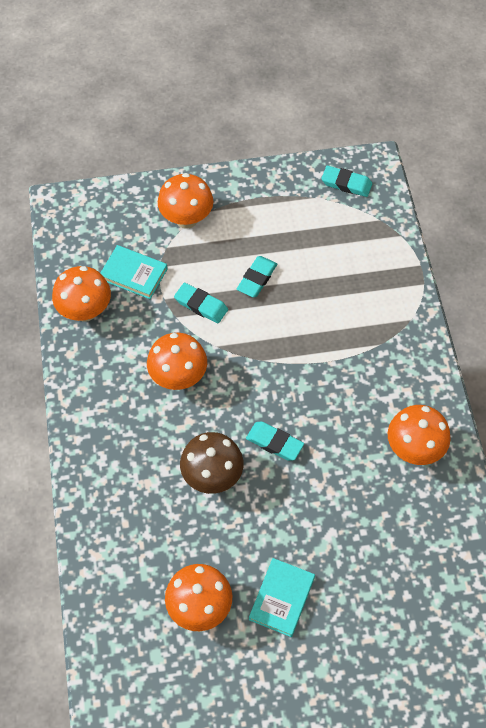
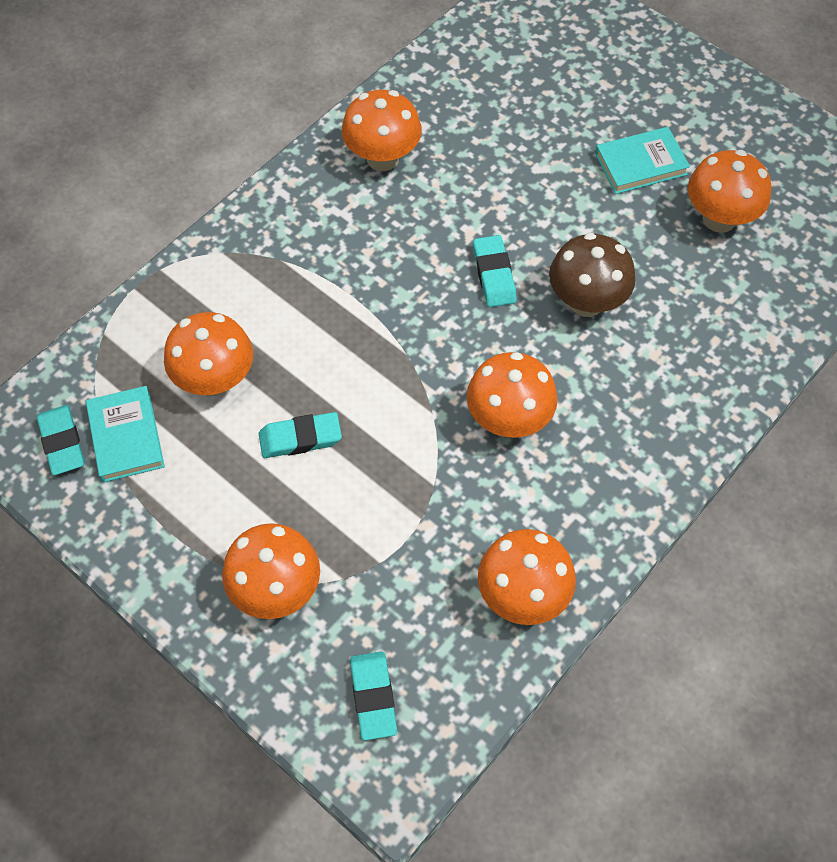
camera: 130 degrees left, 0 degrees up
(134, 274) = (418, 584): turquoise book -> turquoise book (126, 437)
(201, 305) = (392, 470): turquoise eraser -> turquoise eraser (373, 697)
(326, 265) = (215, 380): none -> orange mushroom

